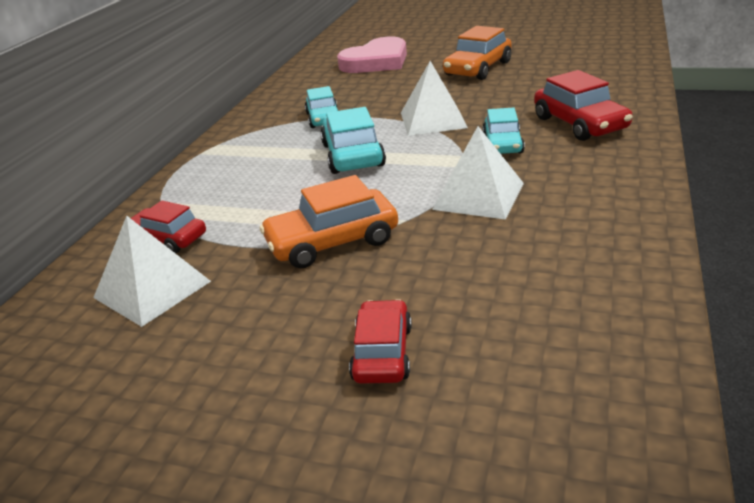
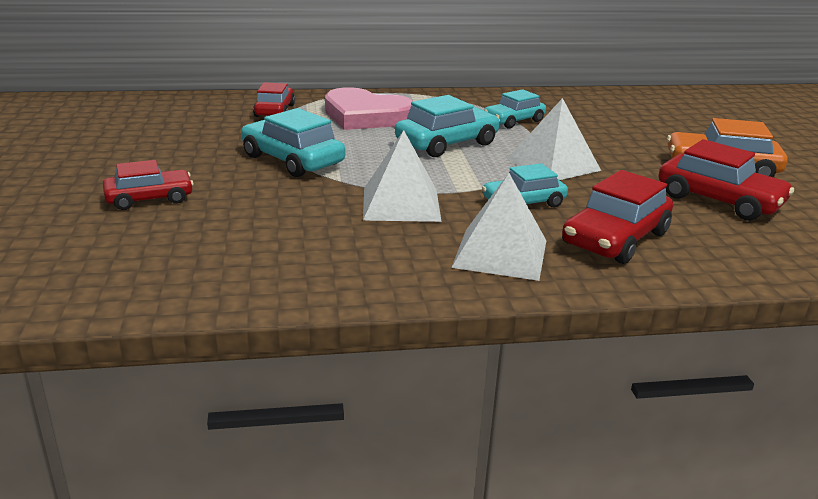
camera: 60 degrees right, 5 degrees down
(152, 289) = (210, 120): white pyramid -> white pyramid (500, 253)
(332, 242) = (292, 160): orange car -> turquoise car
(376, 61) = (679, 119): pink heart -> pink heart (366, 116)
(531, 80) = (719, 200): none -> red car

